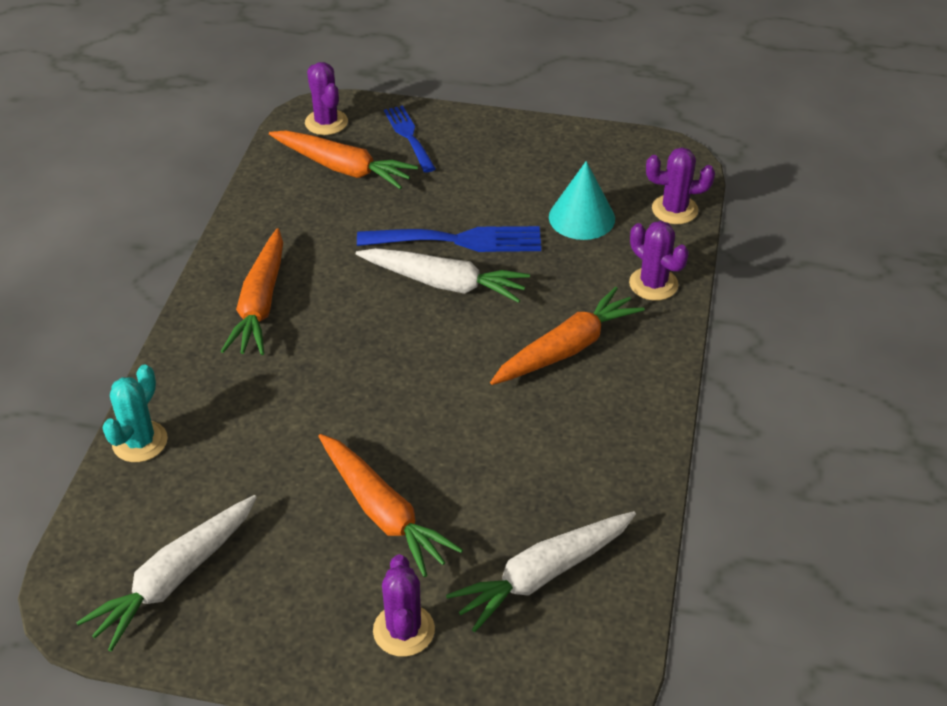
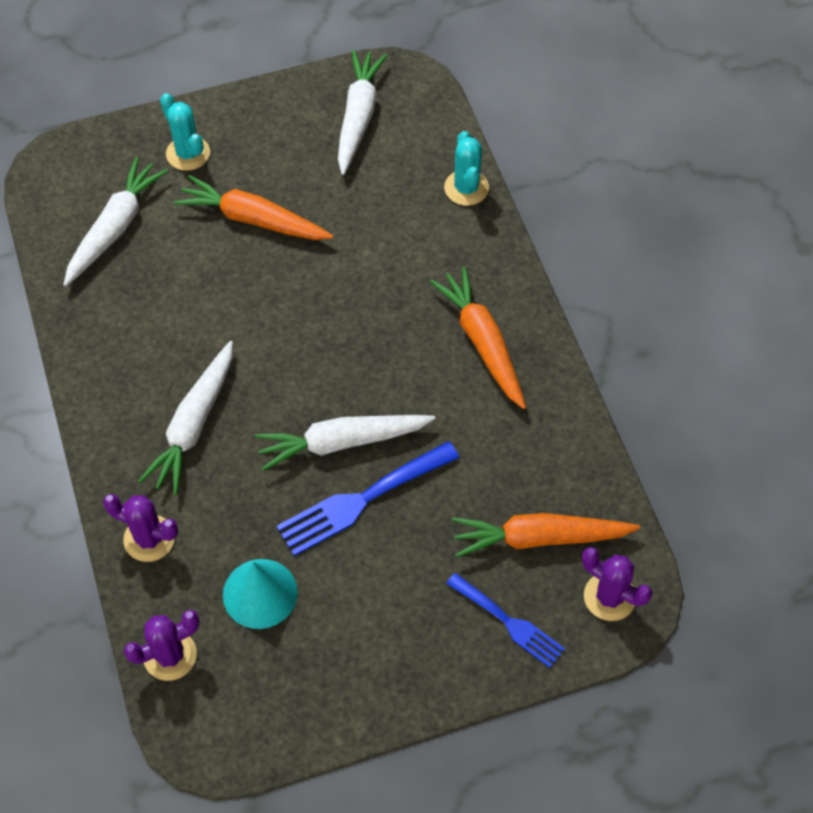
camera: 150 degrees right, 15 degrees up
(404, 630) = (188, 153): purple cactus -> turquoise cactus
(566, 349) = (194, 424): orange carrot -> white carrot

